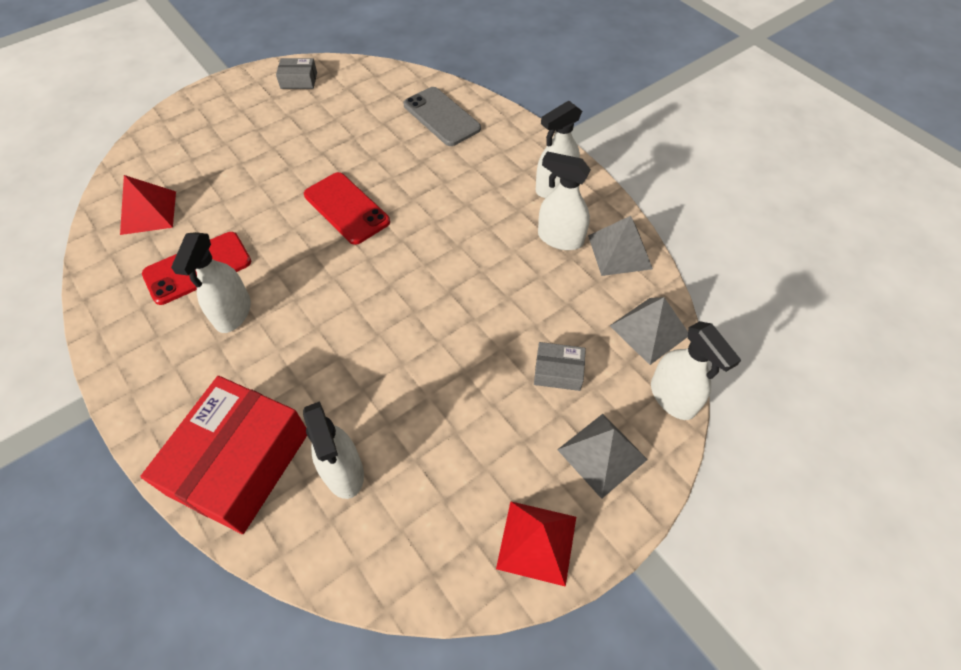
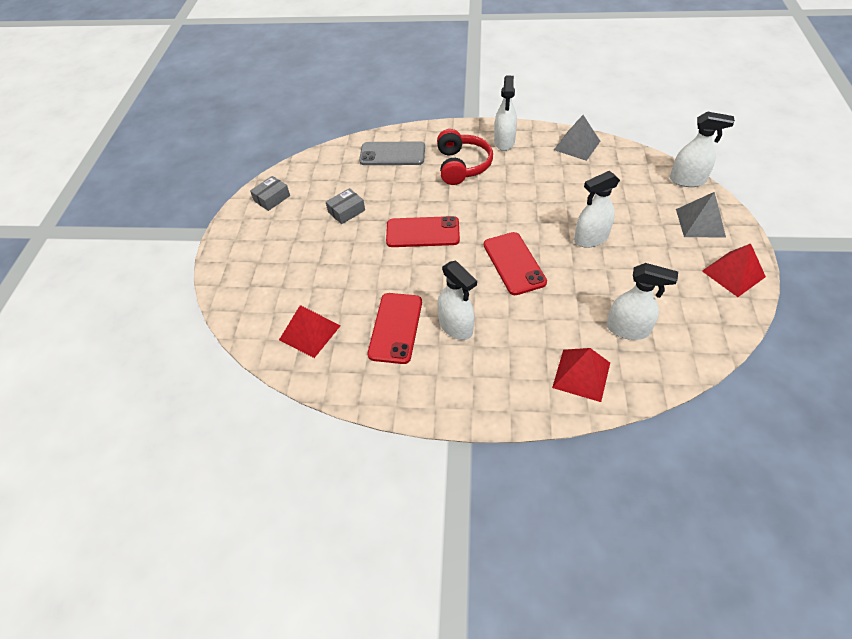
camera: 45 degrees left, 5 degrees down
(239, 463) = (581, 375): red box -> red pyramid
(364, 307) = (514, 263): none -> red phone
(478, 177) = (462, 166): none -> red headphones
(558, 371) = (635, 210): grey box -> grey box (346, 211)
(560, 238) = (544, 160): white spray bottle -> white spray bottle (590, 238)
(649, 330) = (639, 164): grey pyramid -> none

